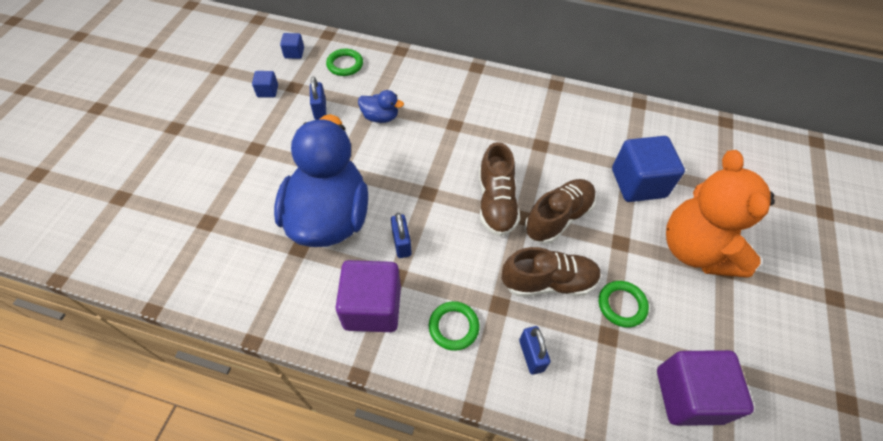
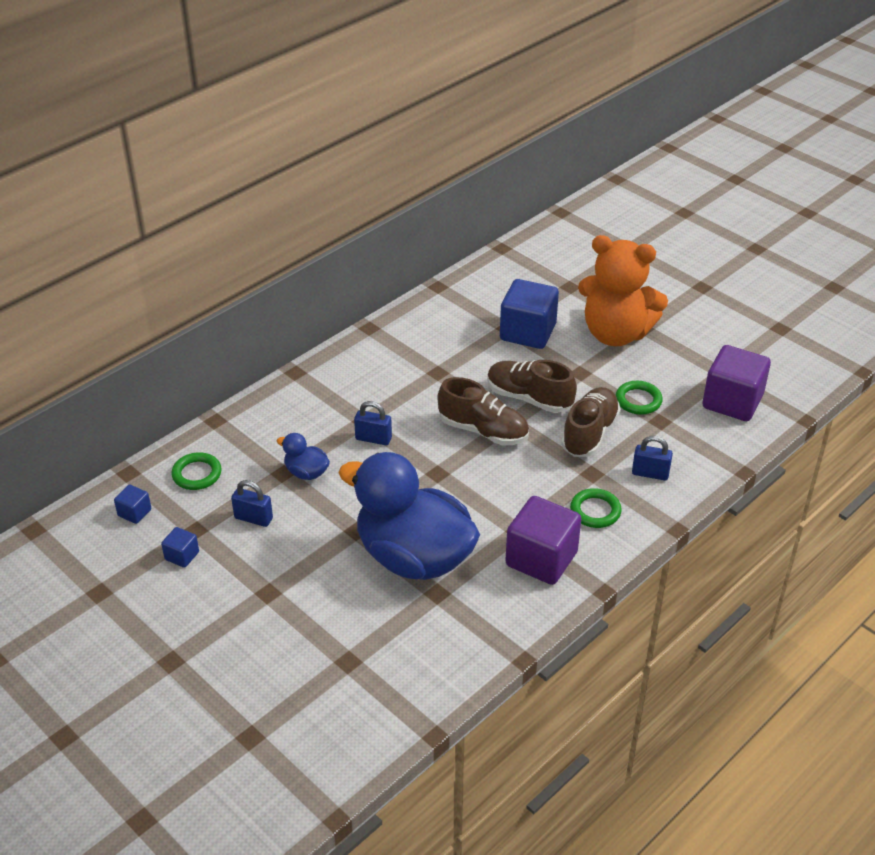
camera: 60 degrees left, 15 degrees down
(380, 117) = (306, 472): blue duck -> blue duck turned 105 degrees counterclockwise
(401, 243) = (484, 514): blue padlock -> blue padlock (373, 439)
(558, 218) = (529, 398): brown shoe -> brown shoe turned 45 degrees counterclockwise

